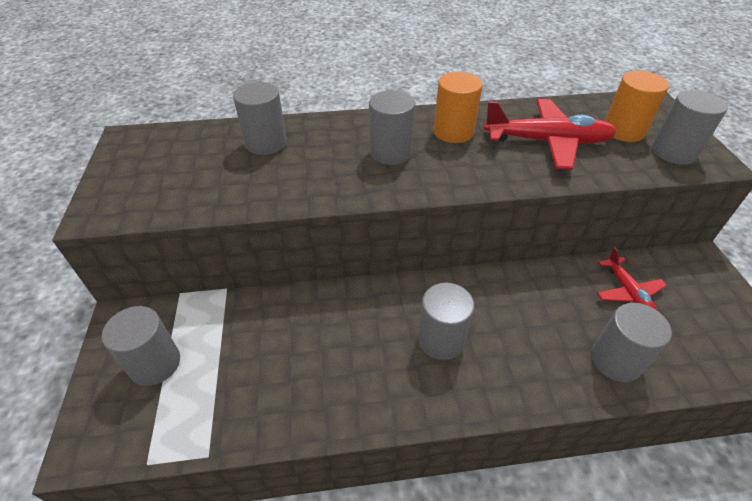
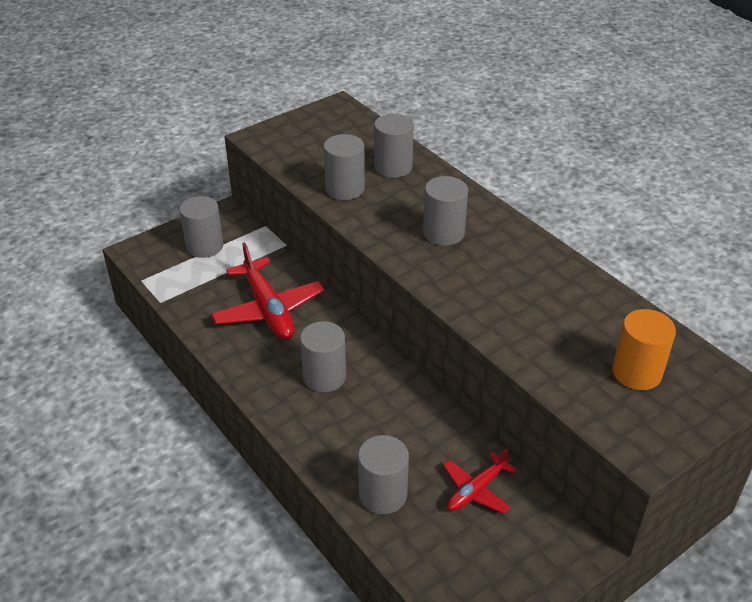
camera: 60 degrees right, 5 degrees down
(453, 132) = (511, 258): orange cylinder -> none
(547, 142) = (556, 321): red plane -> red plane (268, 309)
(673, 152) = (632, 417): grey cylinder -> grey cylinder (345, 189)

